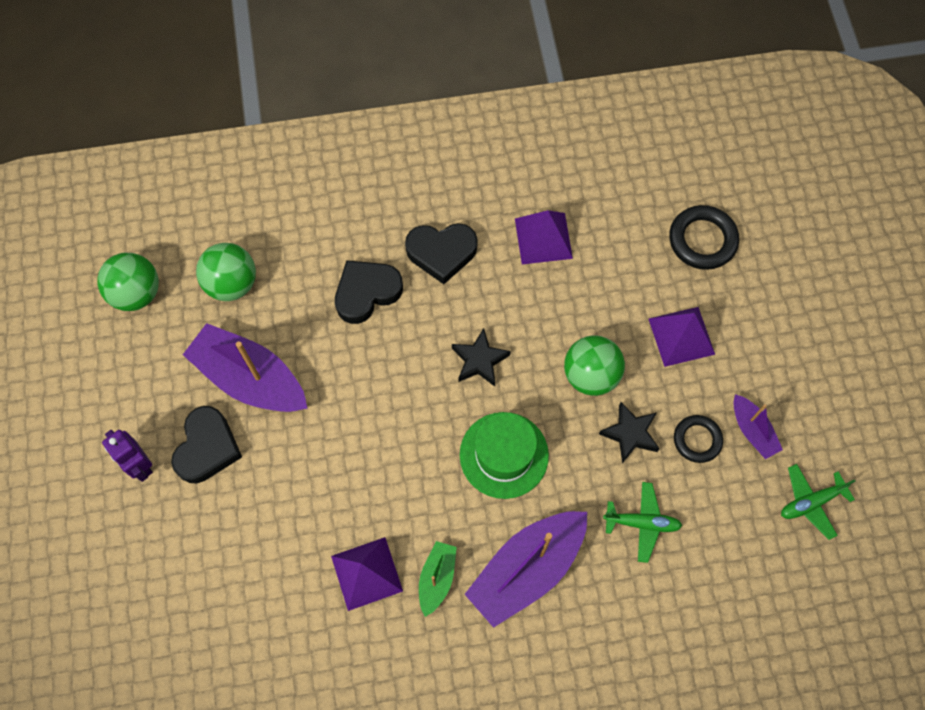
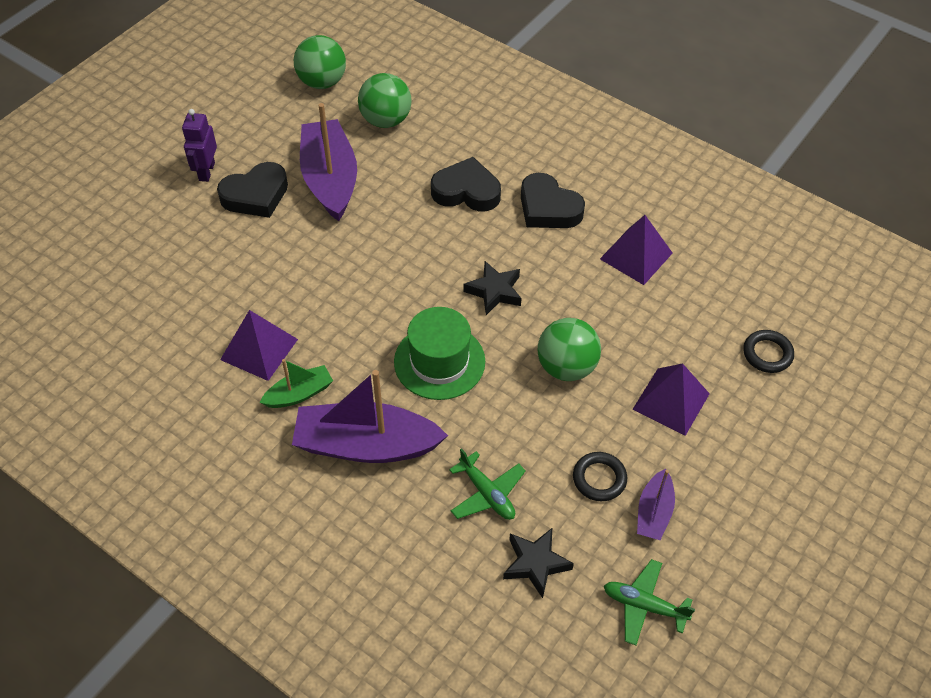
camera: 45 degrees right, 15 degrees down
(630, 434) = (550, 429): black star -> black star (535, 563)
(702, 240) = (767, 354): black ring -> black ring, size x0.66

